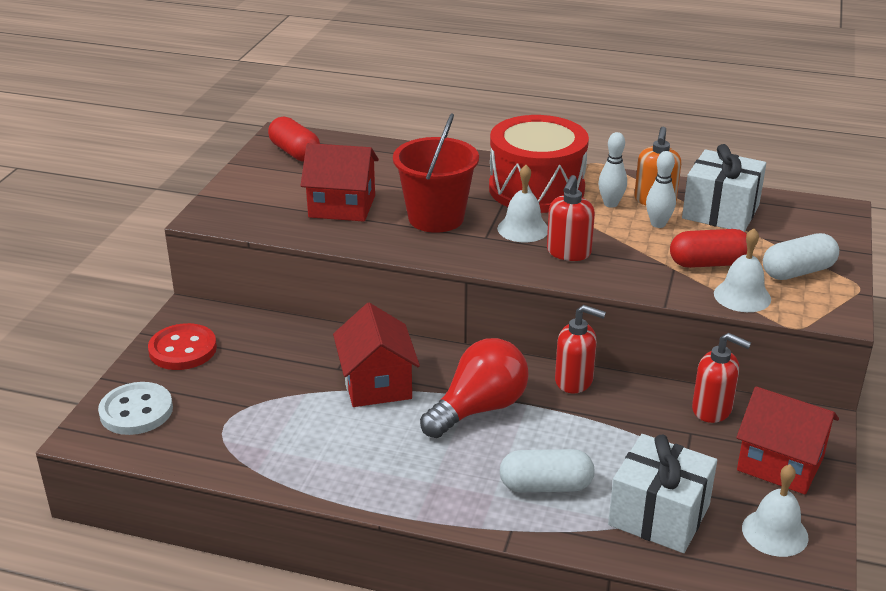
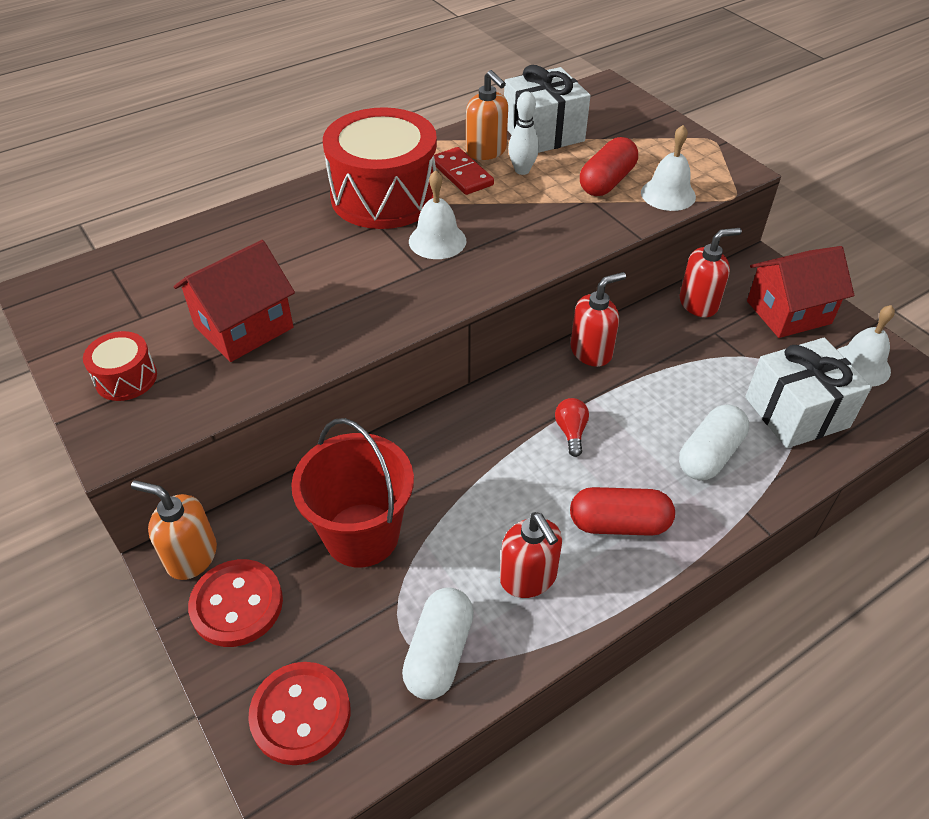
camera: 50 degrees left, 15 degrees up
(136, 411) = (301, 714): white button -> red button
(197, 316) = (191, 556): none -> orange soap dispenser
(253, 195) = (126, 378): none -> red drum
(295, 152) = (90, 301): red capsule -> red capsule (619, 524)
(377, 383) = (465, 478): red house -> none
(436, 218) = (351, 279): red bucket -> red bucket (362, 535)
(479, 409) = (571, 432): red light bulb -> red light bulb, size x0.44
(568, 253) = (506, 239): red soap dispenser -> red soap dispenser (528, 578)
(610, 204) = (461, 174): white bowling pin -> red domino
(798, 272) = (664, 151): white capsule -> white capsule (439, 653)

